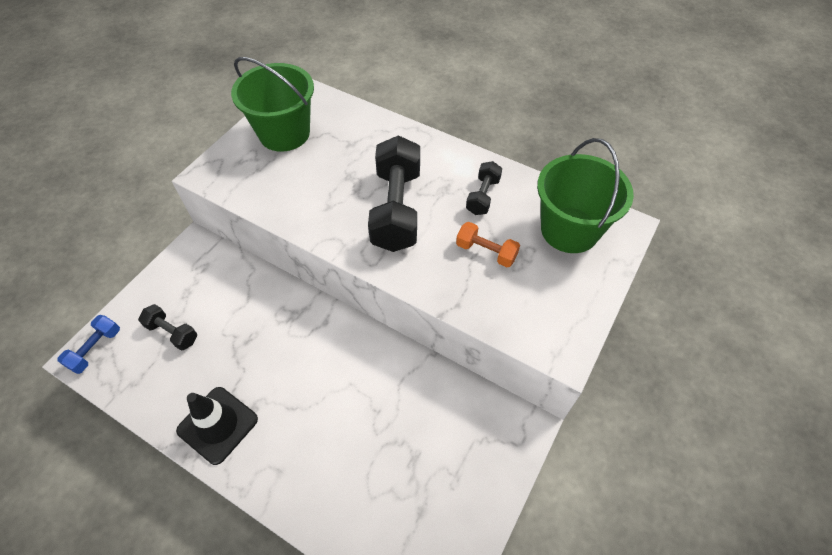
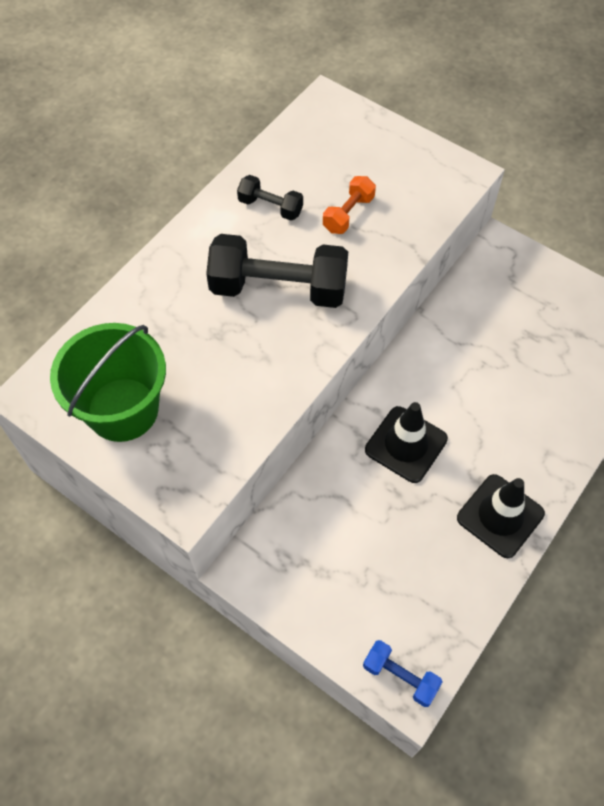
camera: 85 degrees left, 5 degrees up
(172, 332) = (381, 581): black dumbbell -> none
(291, 346) = (406, 444): none -> black traffic cone
(569, 230) = (326, 143): green bucket -> none

